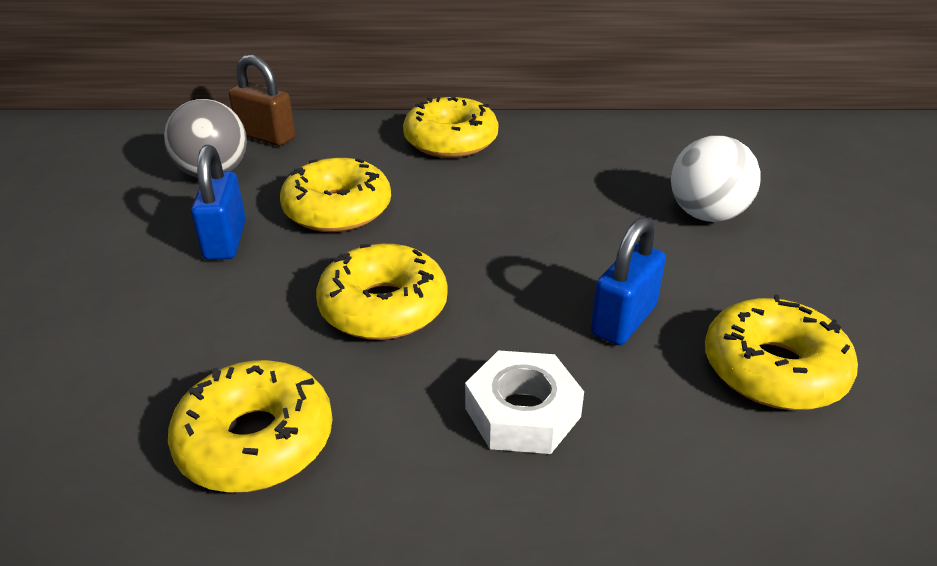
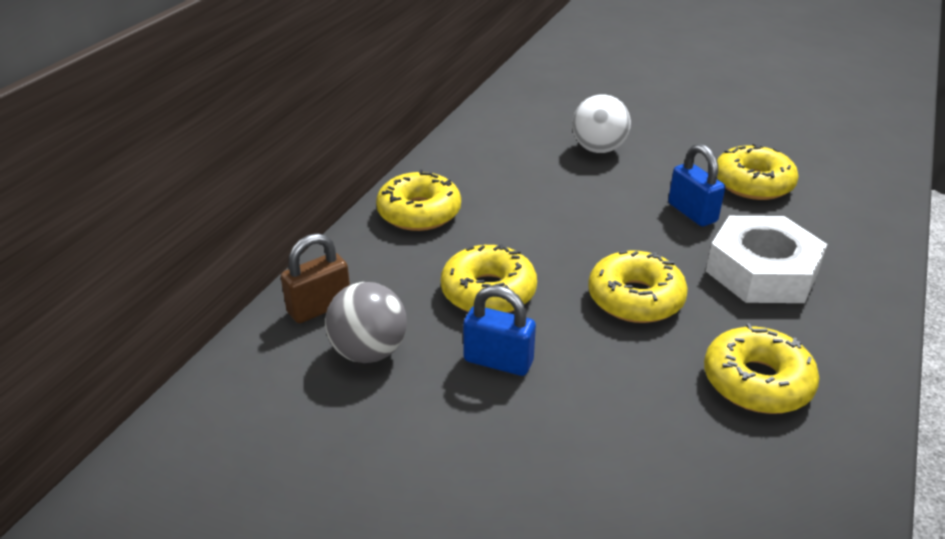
camera: 65 degrees left, 0 degrees up
(522, 412) = (762, 271): white nut -> white nut, size x1.57

